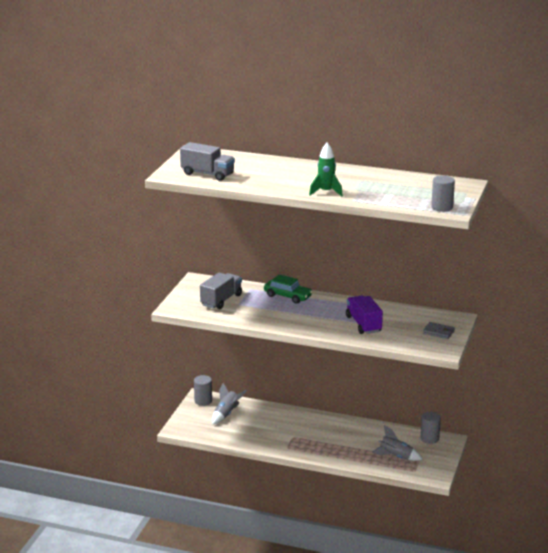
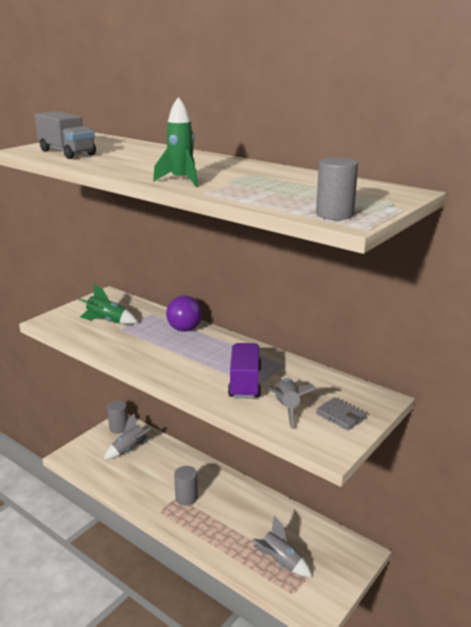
camera: 20 degrees right, 0 degrees up
(221, 300) = (107, 321): grey truck -> green rocket
(287, 296) = (184, 329): green car -> purple ball
(403, 334) = (287, 408): none -> grey rocket
(429, 438) = (338, 543): grey cylinder -> grey cylinder (186, 497)

